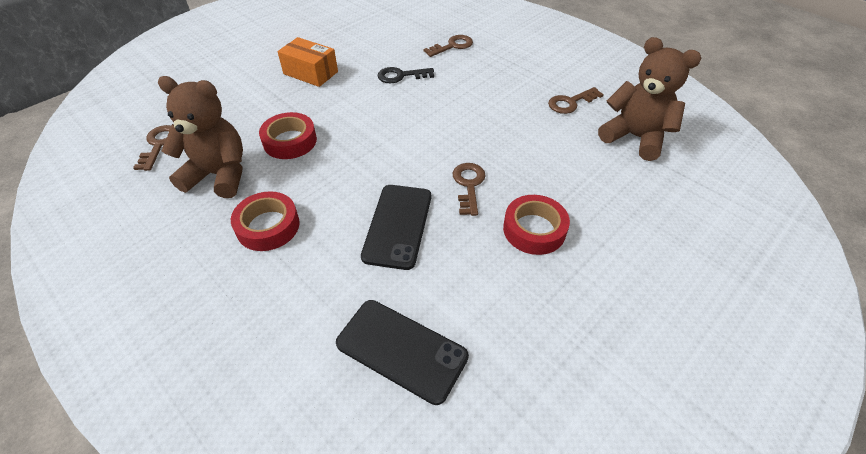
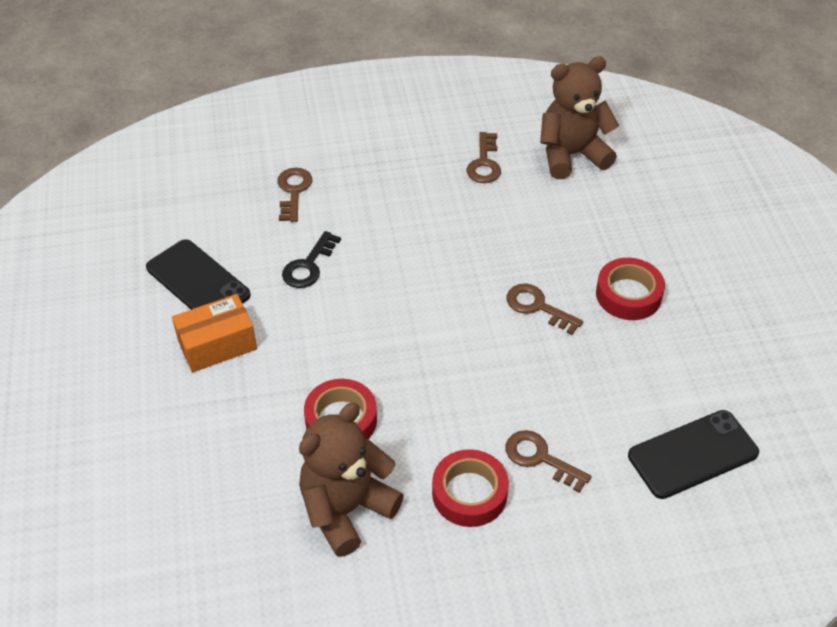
camera: 55 degrees left, 0 degrees up
(159, 145) = (230, 554): brown key -> brown key (540, 458)
(398, 225) = (550, 387): black phone -> black phone (198, 281)

